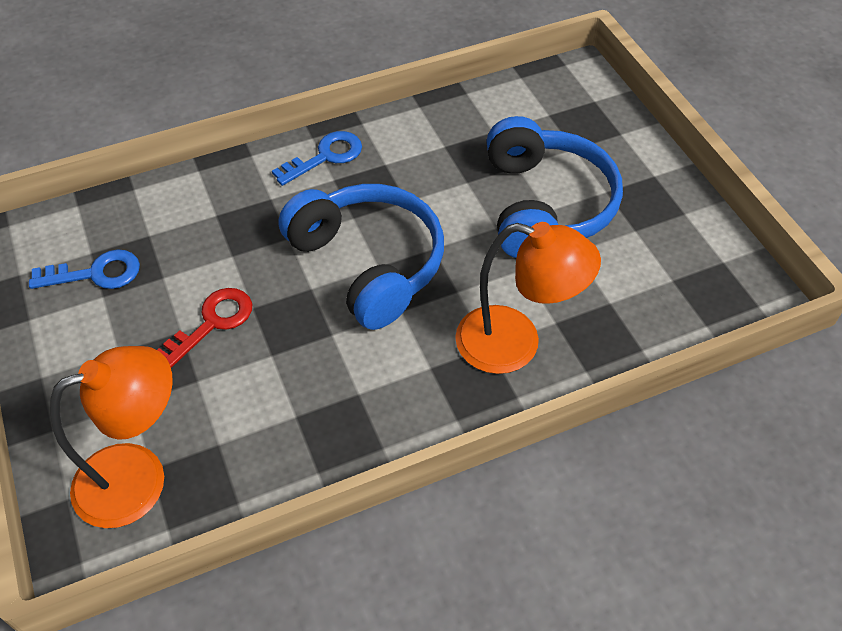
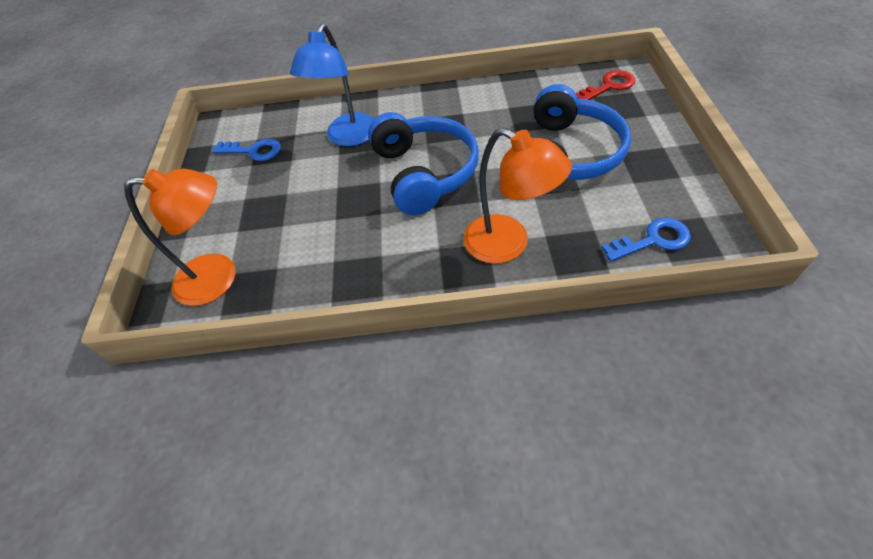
camera: 25 degrees right, 0 degrees up
(212, 323) = (308, 192): red key -> red key (609, 86)
(235, 228) = (348, 138): none -> blue lamp
(325, 156) = (424, 103): blue key -> blue key (653, 240)

